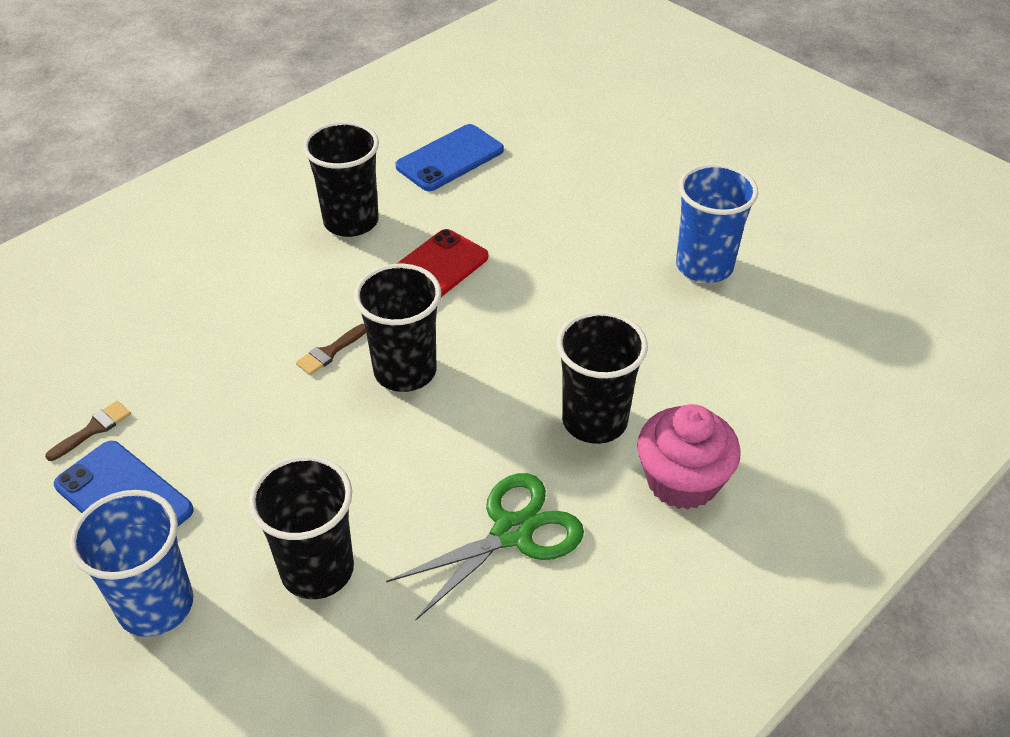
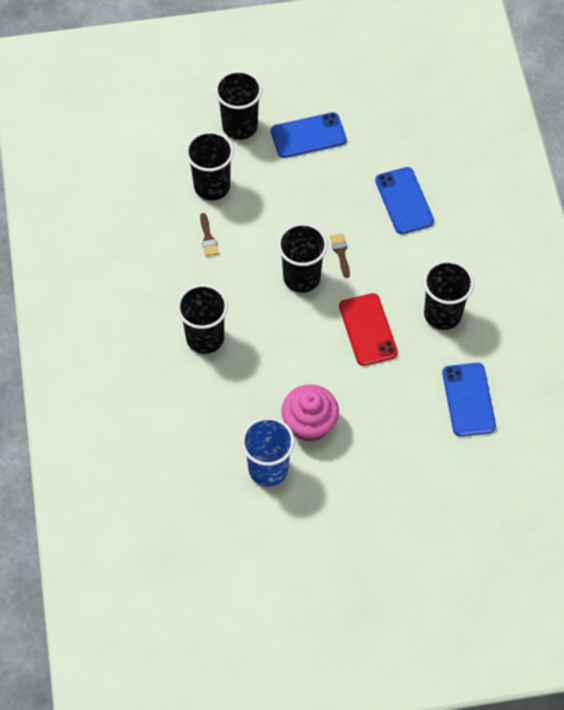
camera: 125 degrees right, 15 degrees up
(93, 429) = (361, 139): brown brush -> brown brush (208, 238)
(156, 605) = (240, 126): blue cup -> black cup
(189, 330) = (404, 201): none -> blue phone
(512, 532) = (171, 265): green scissors -> none
(682, 481) = (142, 349): pink cupcake -> pink cupcake (309, 424)

